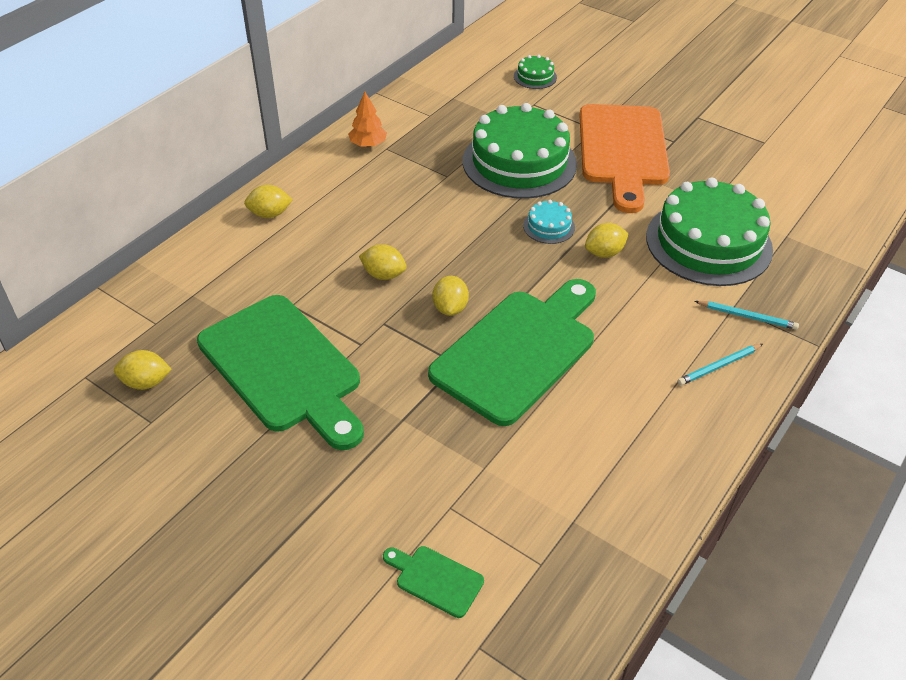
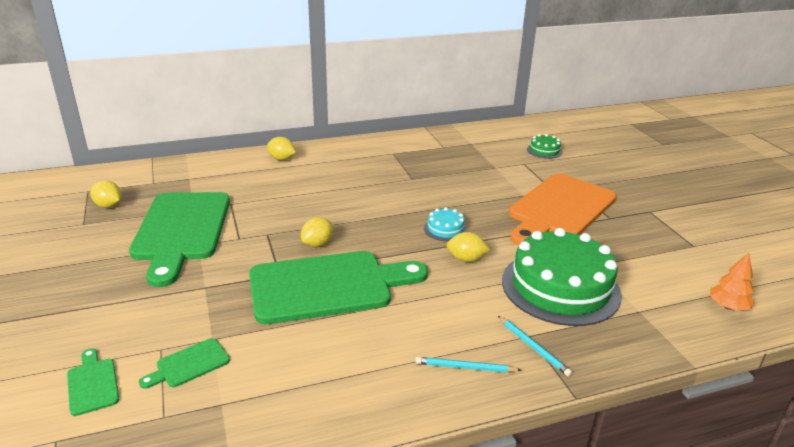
camera: 35 degrees right, 15 degrees down
(368, 144) = (384, 148): orange tree -> orange tree (728, 307)
(383, 275) = (302, 211): yellow lemon -> none
(497, 505) = (189, 364): none -> green cutting board
(519, 162) = (471, 189): green cake -> none

